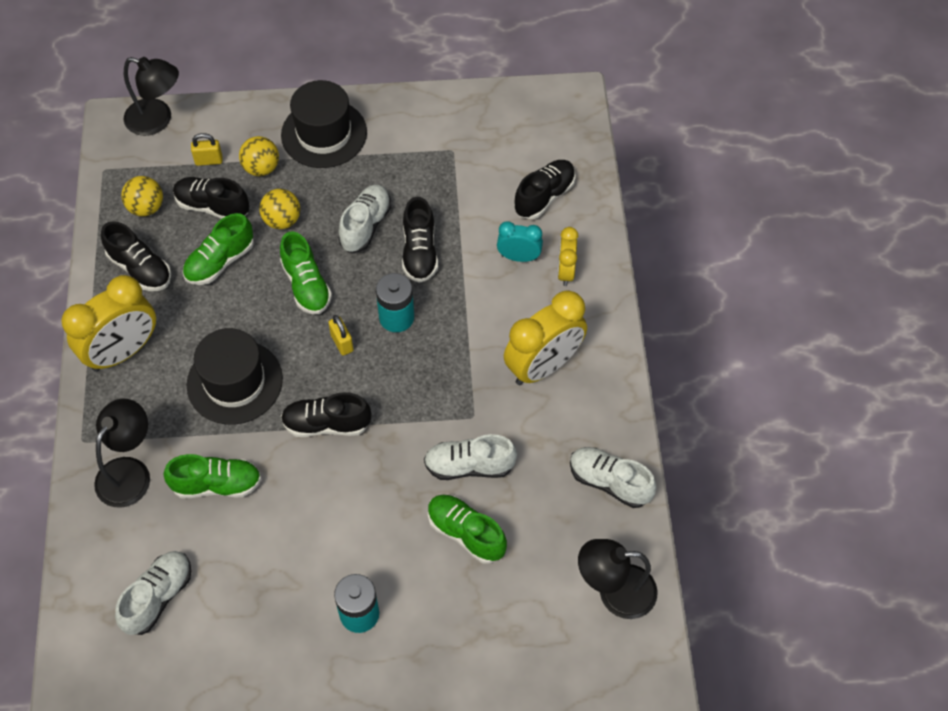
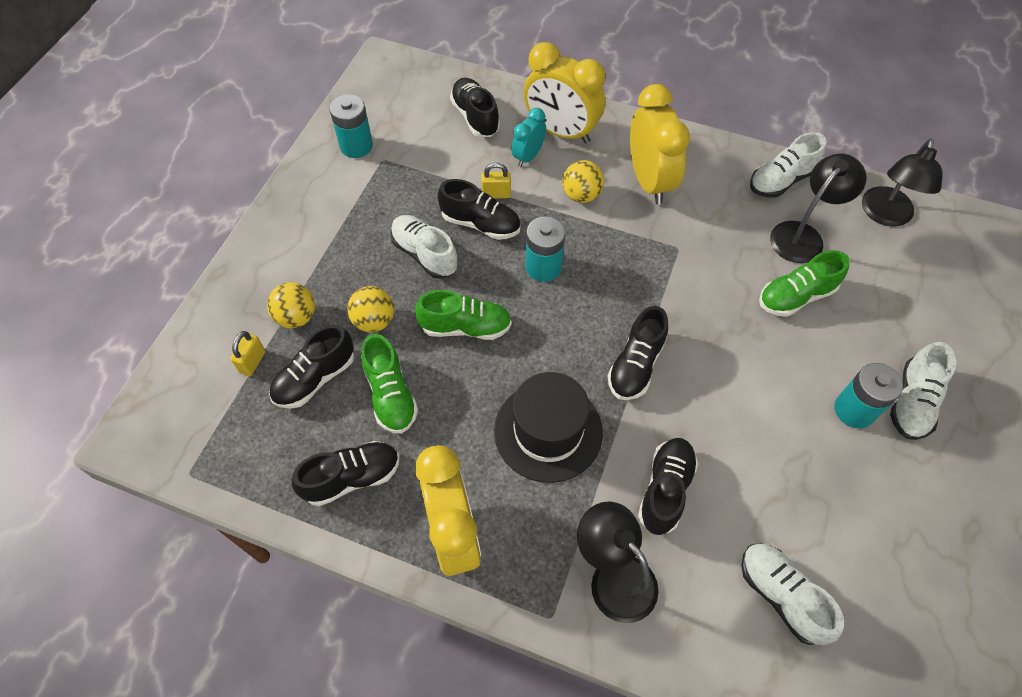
camera: 65 degrees left, 0 degrees up
(146, 207) = (273, 445): yellow ball -> yellow ball (581, 195)
(157, 120) = (161, 394): black lamp -> black lamp (803, 235)
(217, 484) = (665, 490): green shoe -> black shoe
(324, 134) = (292, 249): black hat -> none
(342, 343) = (549, 320): yellow padlock -> yellow padlock (496, 194)
(457, 124) = (356, 146): none -> turquoise battery
(469, 466) = (728, 269): white shoe -> white shoe (912, 402)
(565, 271) = (561, 132): yellow clock -> yellow clock, size x1.86

